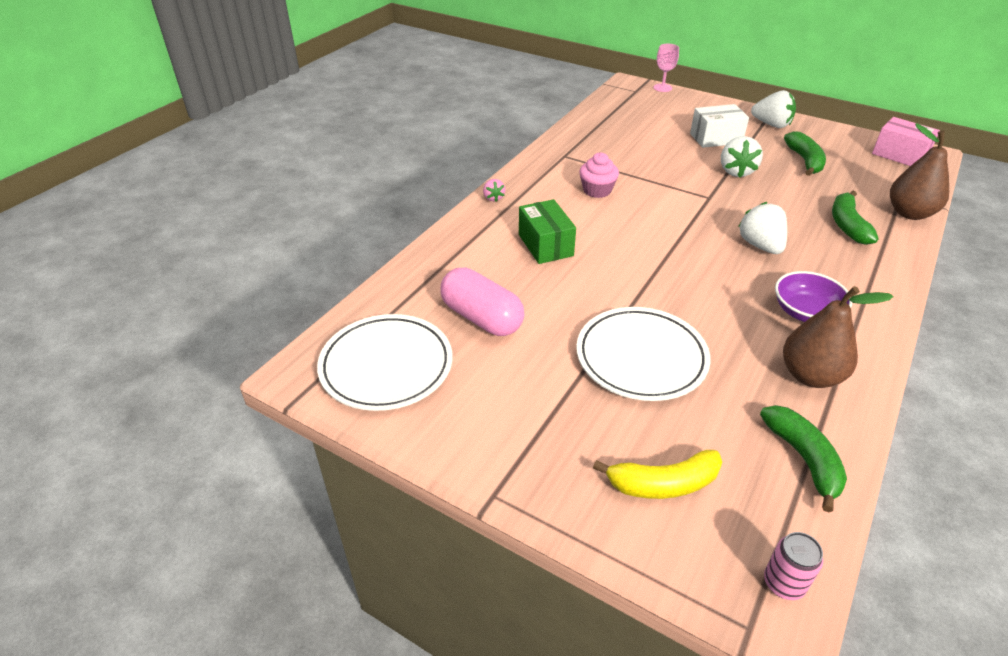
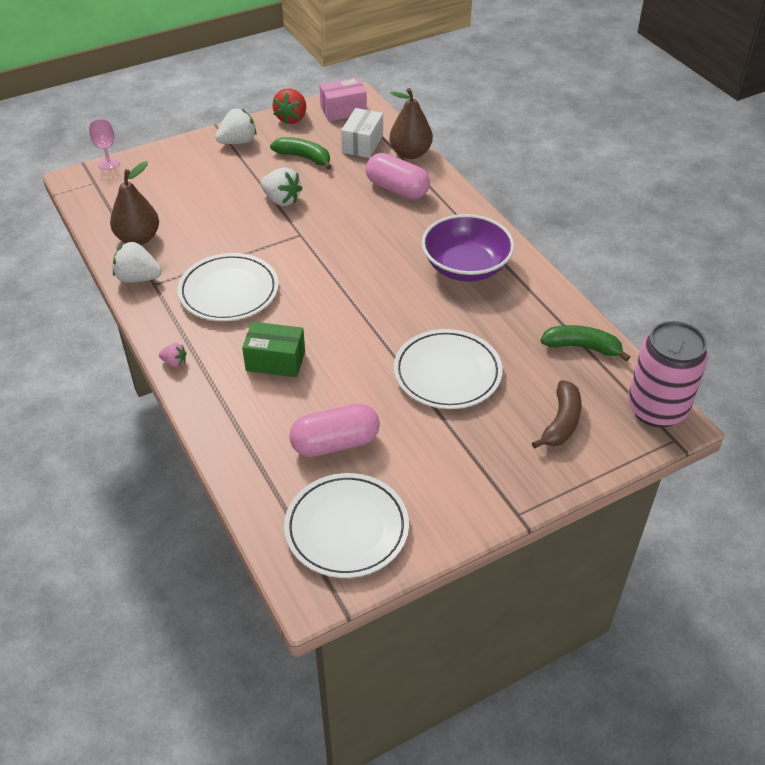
camera: 60 degrees left, 5 degrees up
(597, 190) = (229, 291): pink cupcake -> white plate
(663, 484) = (561, 422): yellow banana -> brown banana
(716, 138) = (224, 182): white box -> white box (362, 144)
(760, 245) = (381, 244): white strawberry -> white strawberry (138, 278)
(783, 583) = (656, 409): pink can -> pink can, size x2.30
(806, 312) = (466, 267): purple bowl -> purple bowl, size x1.58
(810, 376) = (521, 301): brown pear -> brown pear (138, 238)
(842, 135) = (291, 118): none -> red strawberry
(847, 225) = (397, 189): green banana -> pink capsule

